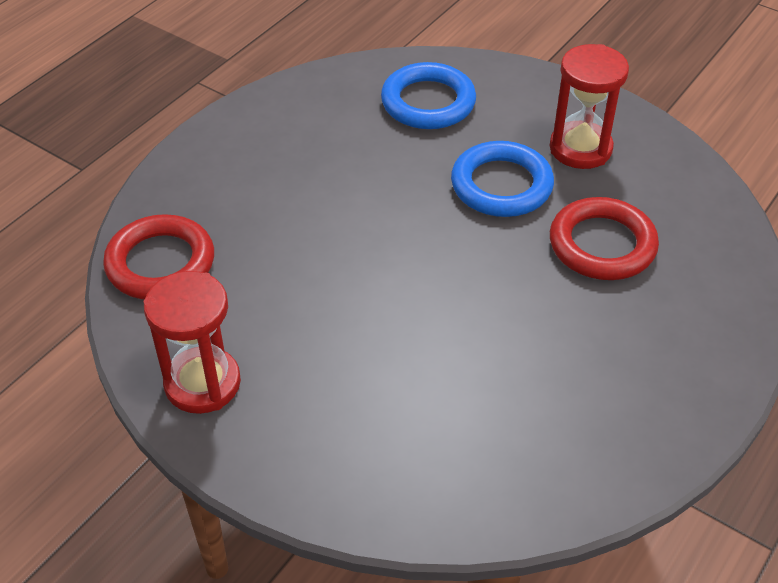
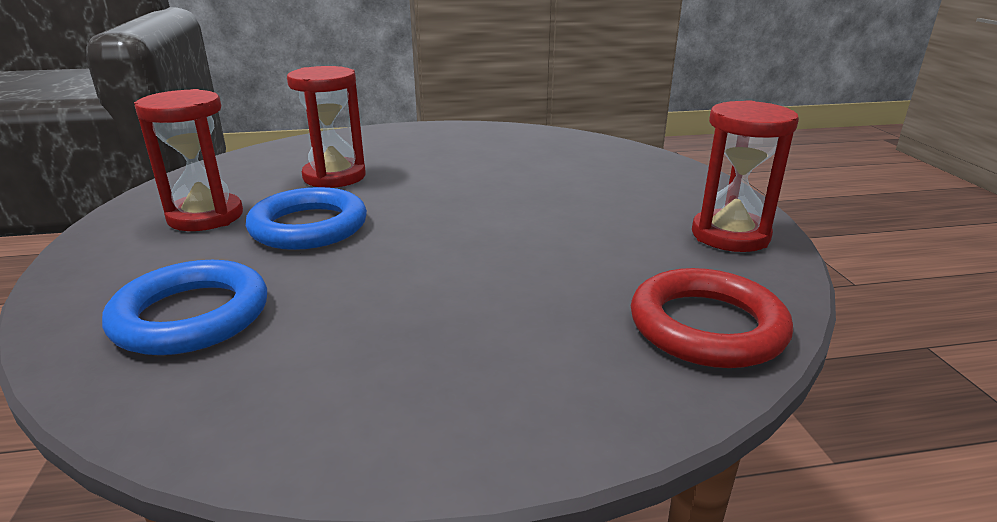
camera: 135 degrees left, 20 degrees down
(602, 245) = (334, 177): red ring -> red hourglass

